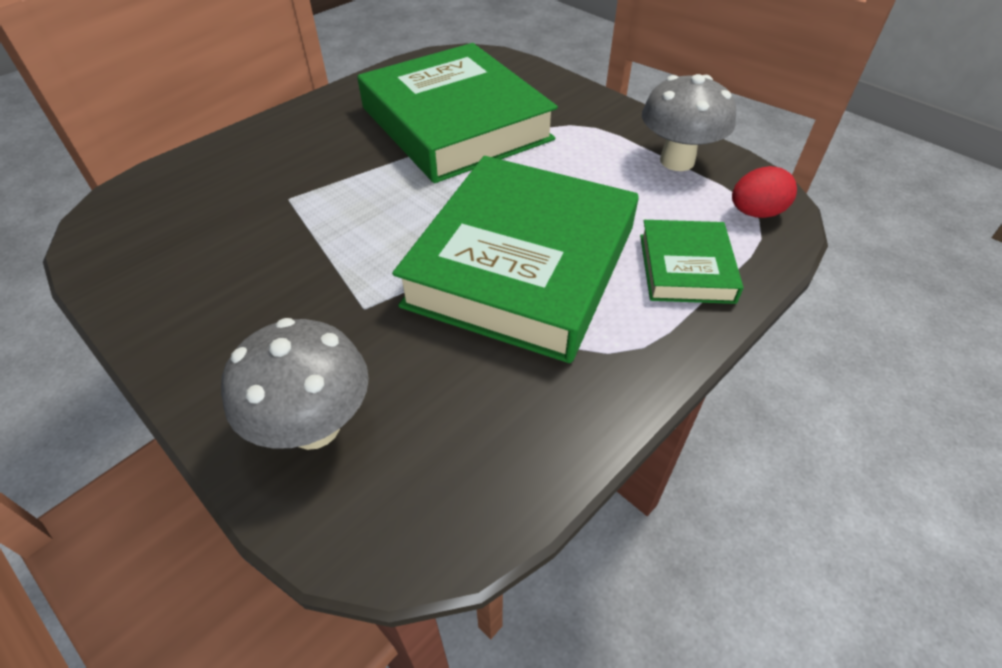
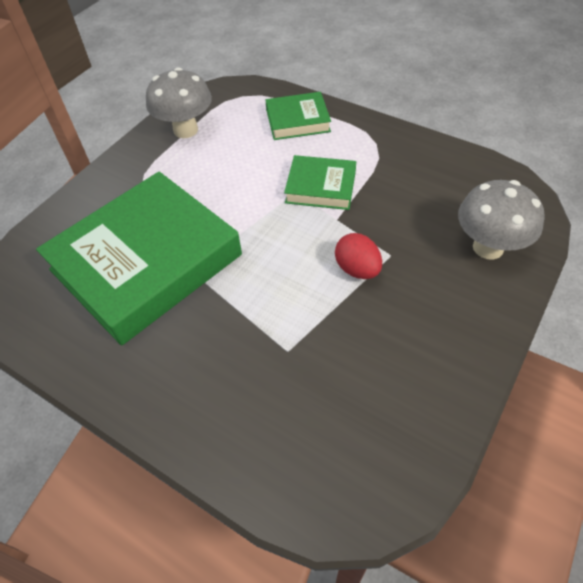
camera: 100 degrees left, 5 degrees up
(522, 266) = (320, 187): green book -> green book, size x0.48
(755, 213) = (237, 97): red egg -> red egg (357, 269)

